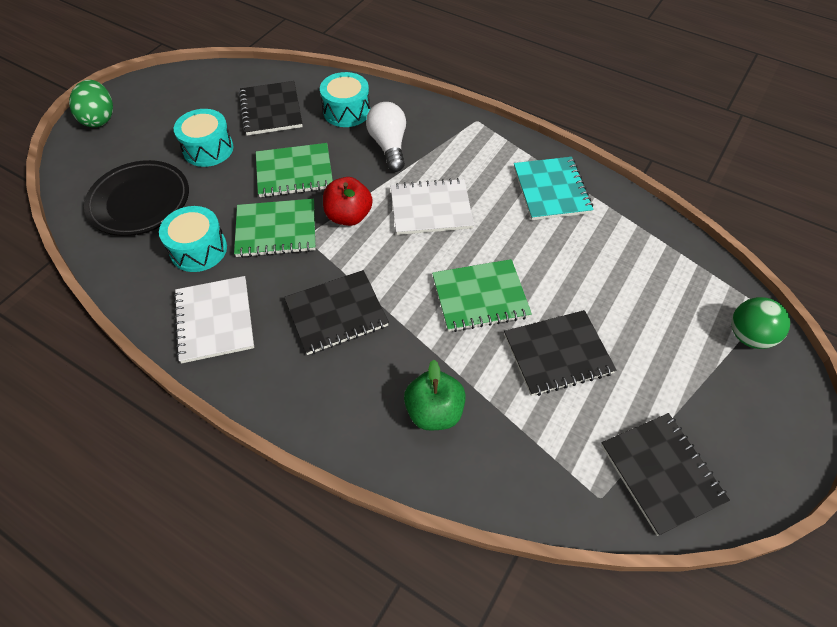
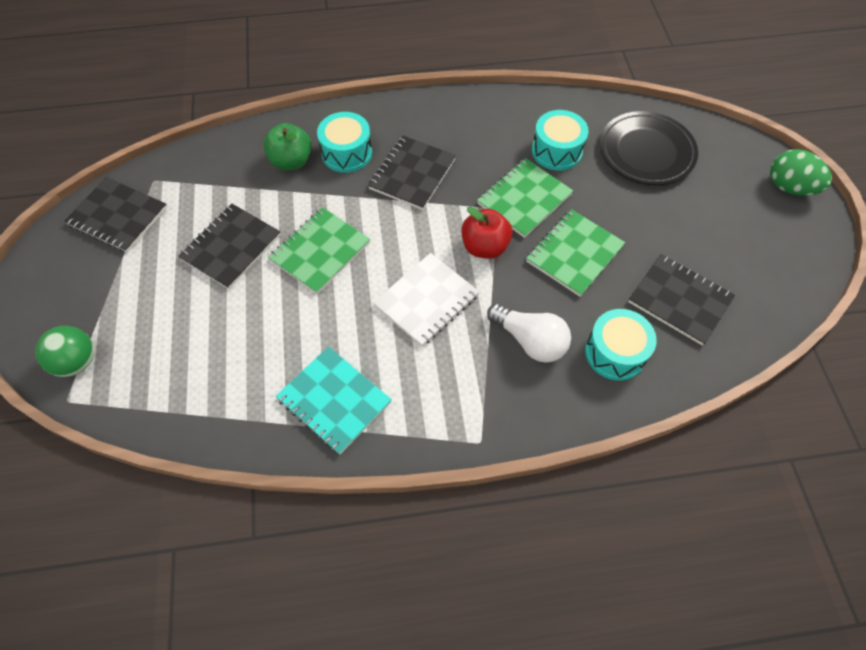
camera: 140 degrees right, 5 degrees up
(208, 149) = (668, 224): turquoise drum -> turquoise drum (347, 153)
(214, 320) = (484, 121): white notebook -> none

